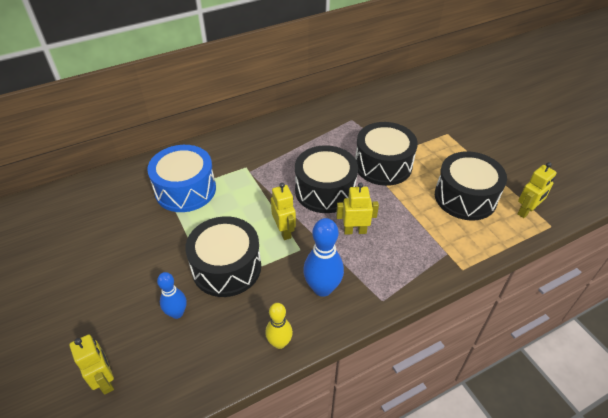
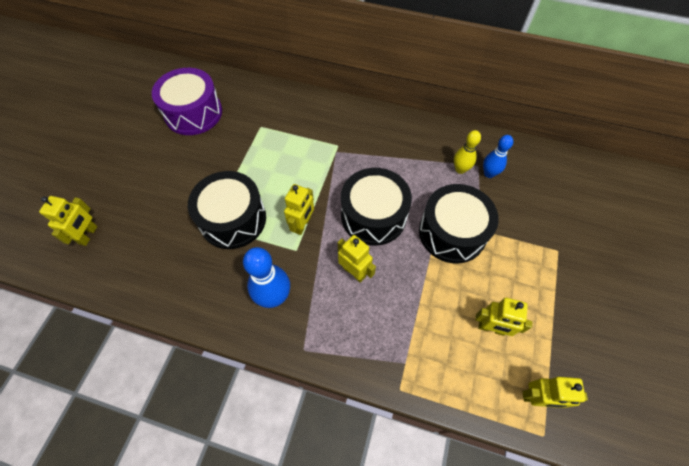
camera: 45 degrees right, 15 degrees up
(91, 223) = (193, 113): none -> purple drum
(177, 313) = (169, 226): blue bowling pin -> blue bowling pin (489, 173)
(185, 190) = (276, 132): blue drum -> none
(279, 343) = (200, 309): yellow bowling pin -> yellow bowling pin (460, 169)
(465, 197) = (491, 328): black drum -> yellow robot

